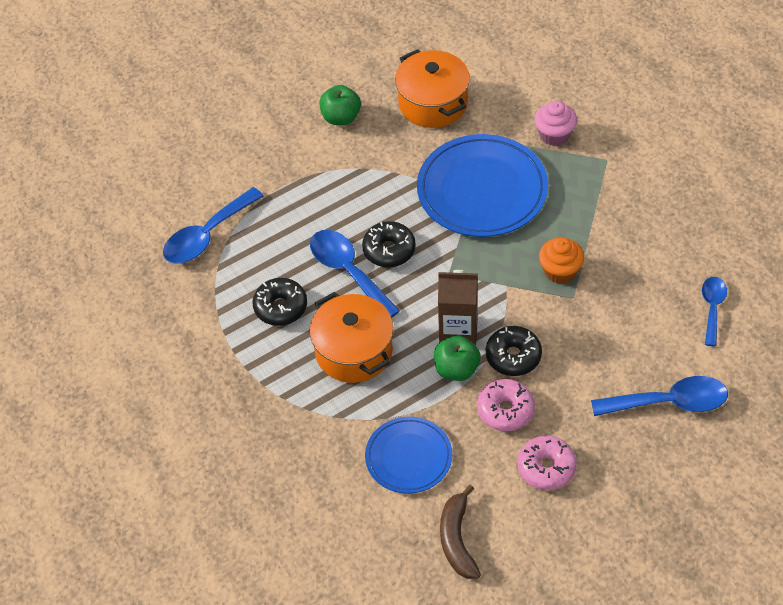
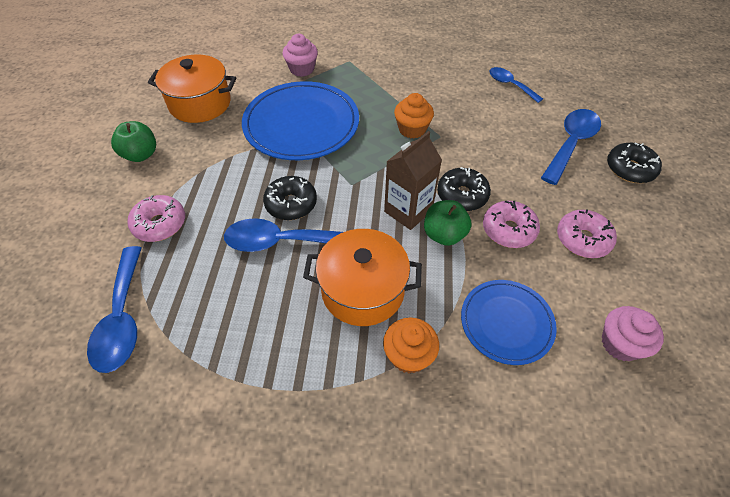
camera: 55 degrees left, 0 degrees up
(280, 307) = (262, 313): black donut -> black donut (630, 169)
(293, 188) = (160, 224): none -> pink donut
(326, 413) = (408, 355): none -> orange cupcake
(457, 539) = (620, 343): brown banana -> pink cupcake

